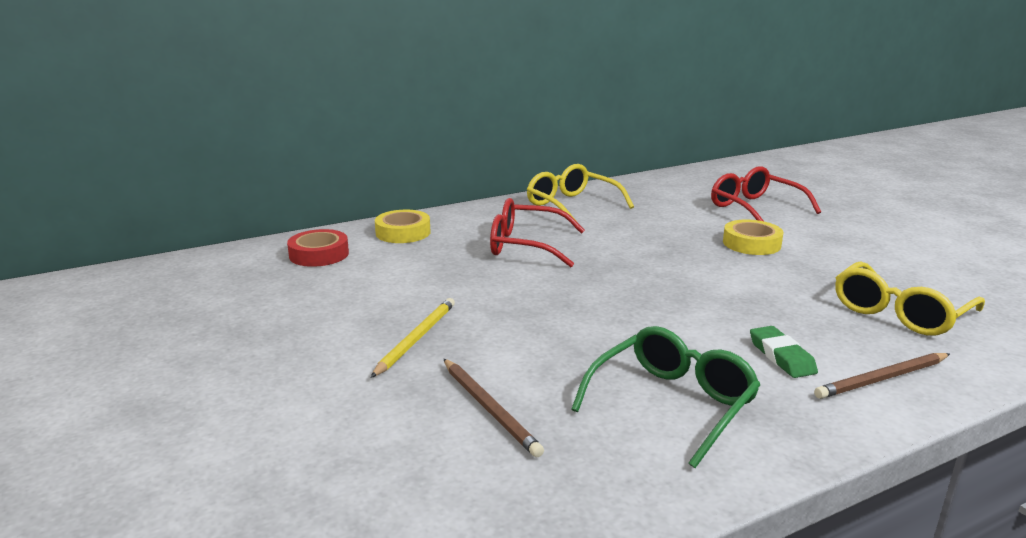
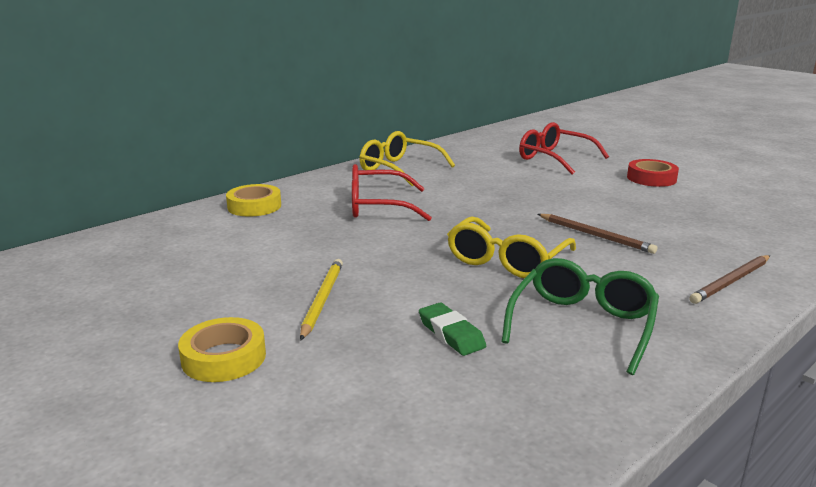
camera: 15 degrees left, 0 degrees up
(319, 254) = (180, 234): red tape -> red tape (651, 178)
(489, 408) = (427, 352): brown pencil -> brown pencil (595, 235)
(751, 244) = (568, 187): yellow tape -> yellow tape (224, 357)
(781, 356) = (645, 274): green eraser -> green eraser (451, 333)
(900, 313) = (713, 229): yellow glasses -> yellow glasses (507, 260)

